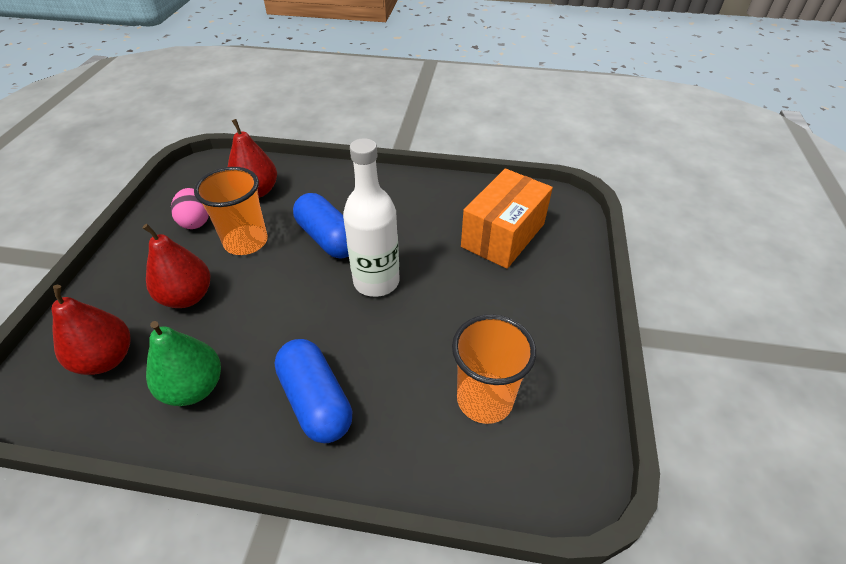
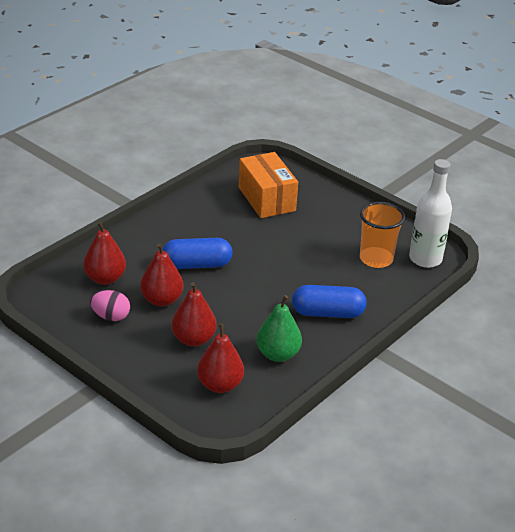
camera: 60 degrees left, 10 degrees down
(246, 242) = (161, 300): orange cup -> red pear
(376, 281) = (257, 260): white bottle -> white bottle (425, 259)

